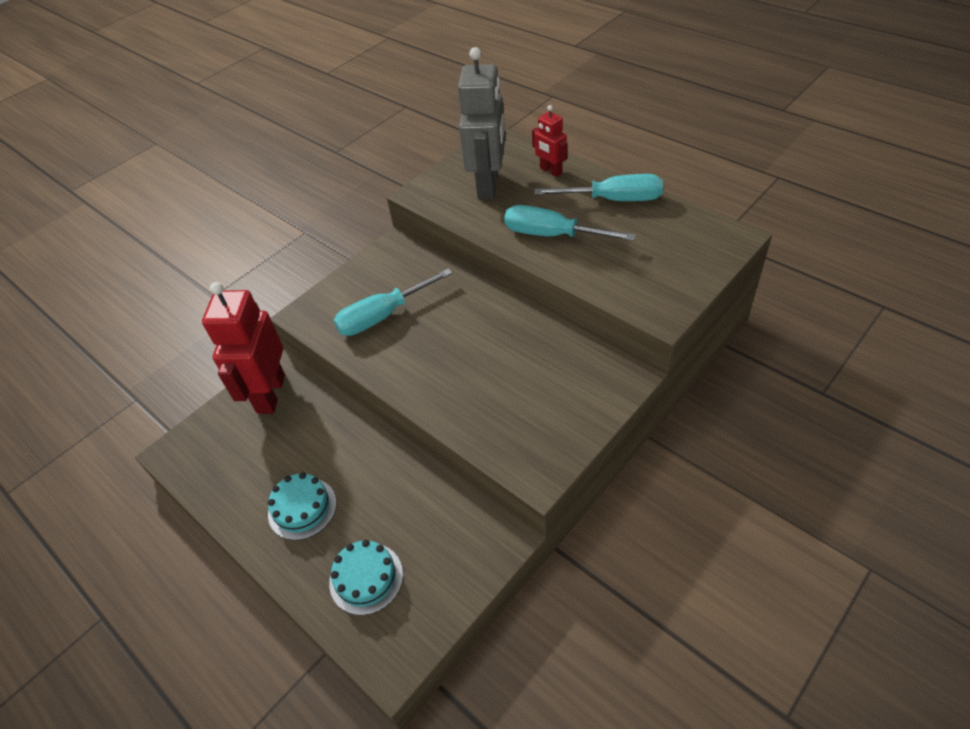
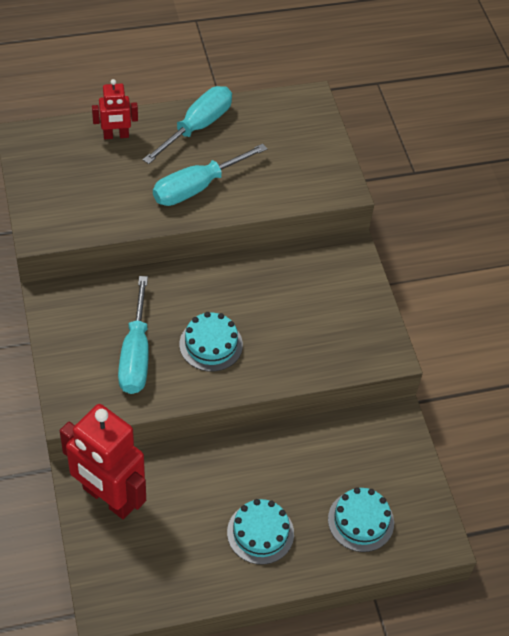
camera: 65 degrees left, 5 degrees up
(432, 350) = (211, 344): none -> turquoise cake
(489, 185) = (87, 183): grey robot -> none

